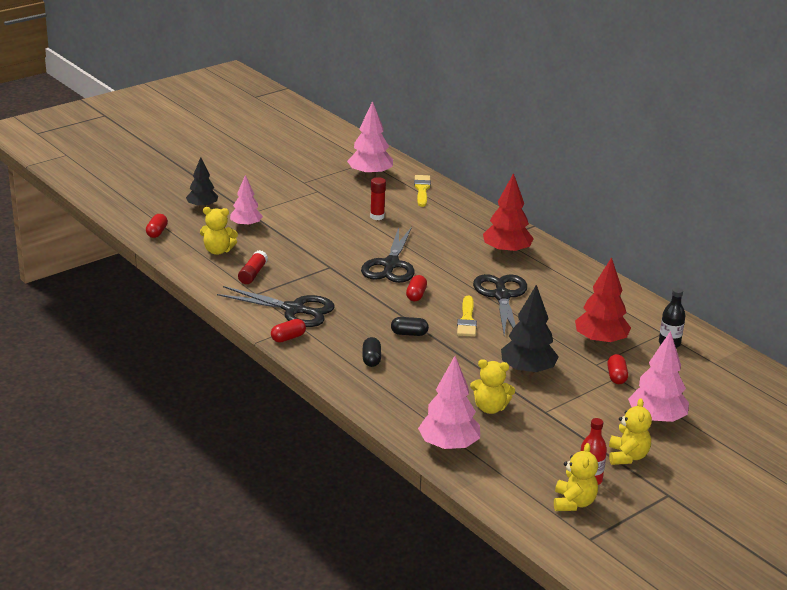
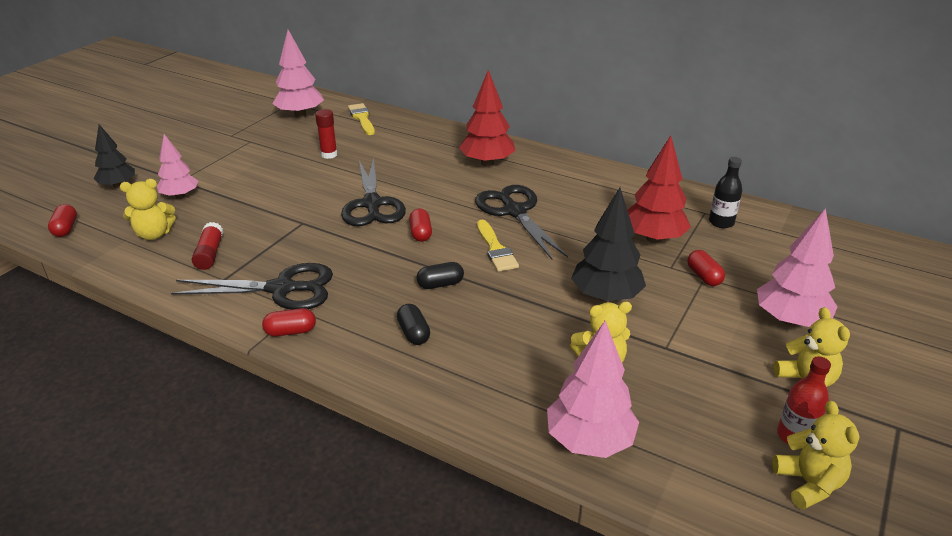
camera: 20 degrees left, 5 degrees up
(288, 338) = (290, 331): red capsule -> red capsule turned 45 degrees clockwise

